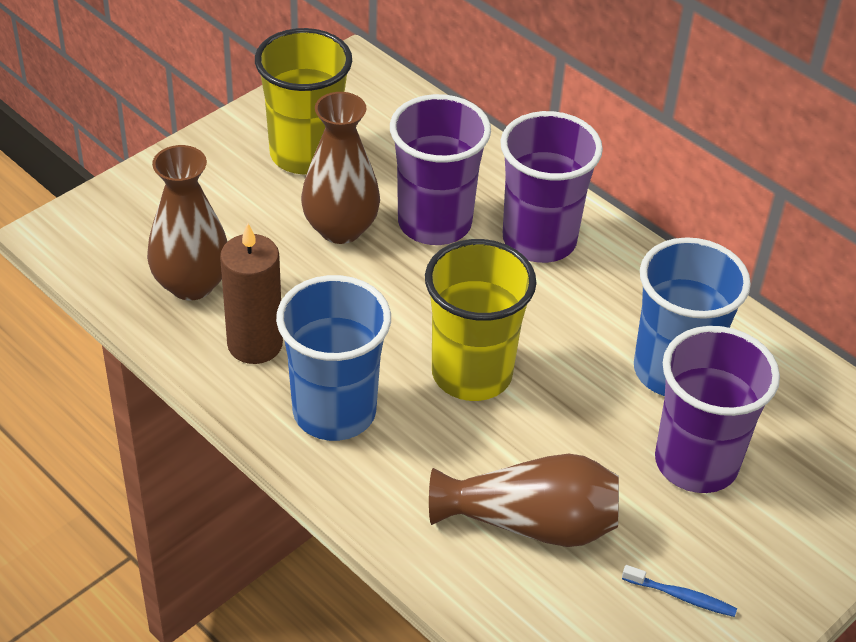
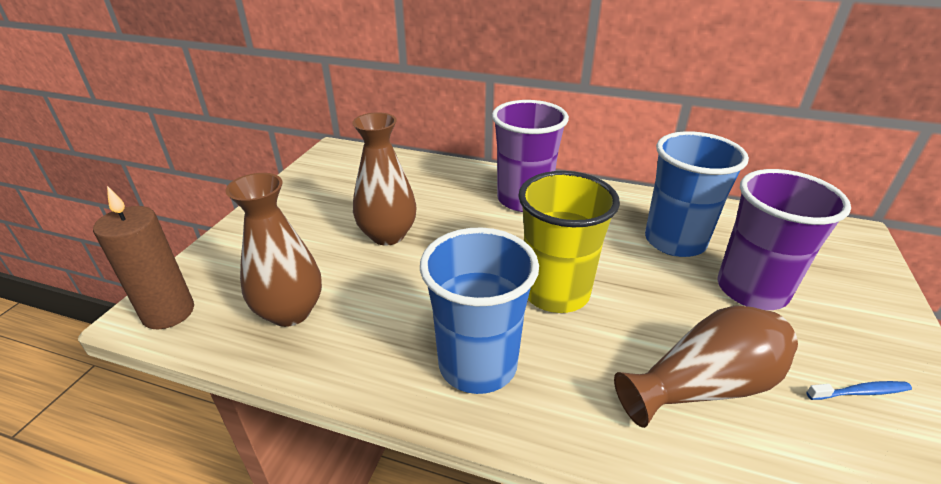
camera: 25 degrees left, 10 degrees down
(255, 344) = (373, 337): brown candle -> brown candle (168, 312)
(305, 154) = (332, 201): yellow cup -> none
(434, 223) = (450, 211): purple cup -> none

